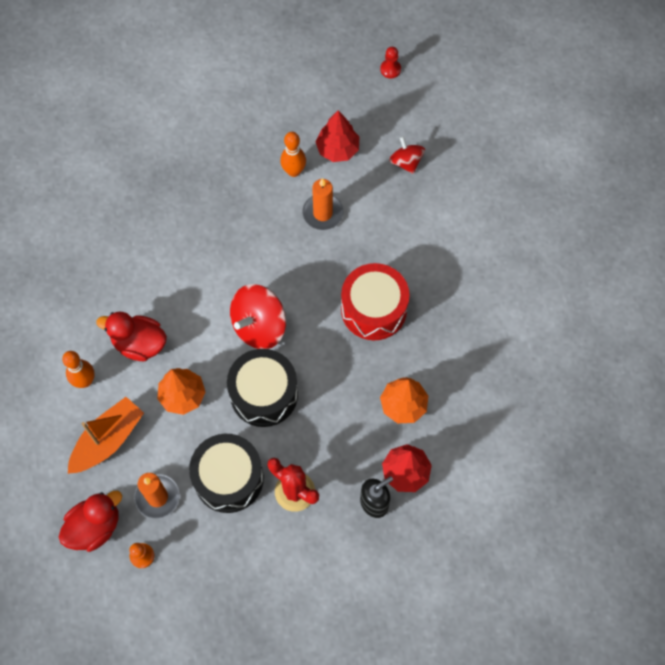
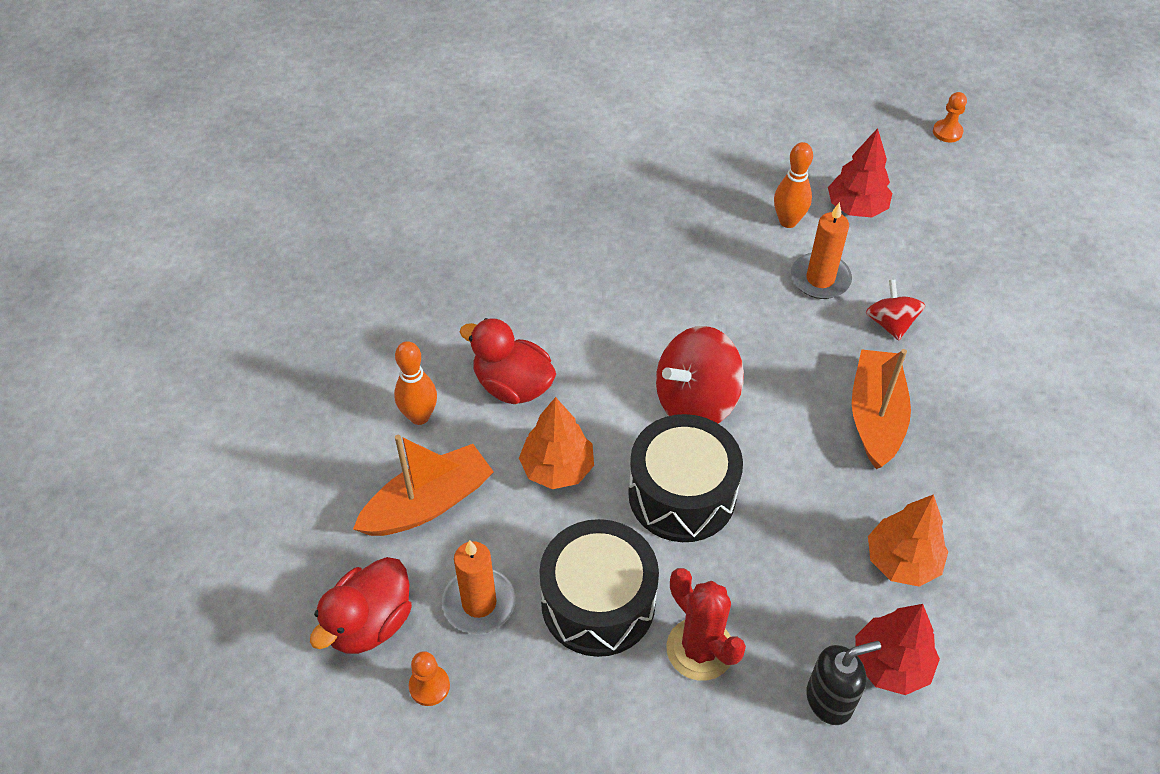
camera: 15 degrees right, 15 degrees down
(95, 527) = (369, 623): red duck -> red duck turned 150 degrees clockwise
(374, 309) = (875, 416): red drum -> orange boat
(390, 69) = (947, 132): red pawn -> orange pawn
(406, 162) = (954, 241): red spinning top -> red spinning top (890, 323)

